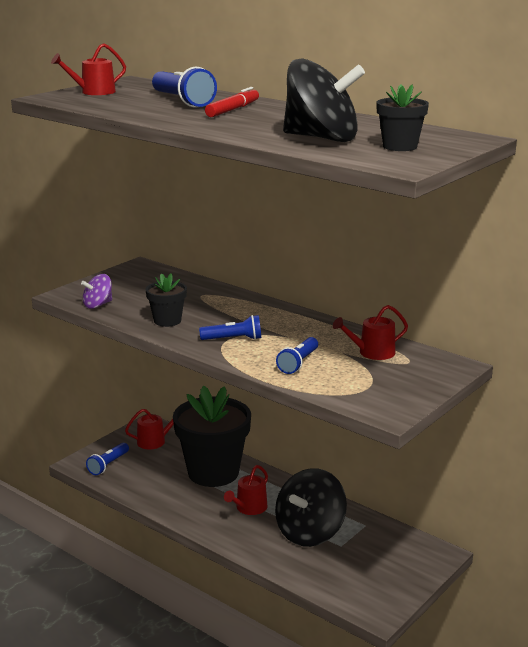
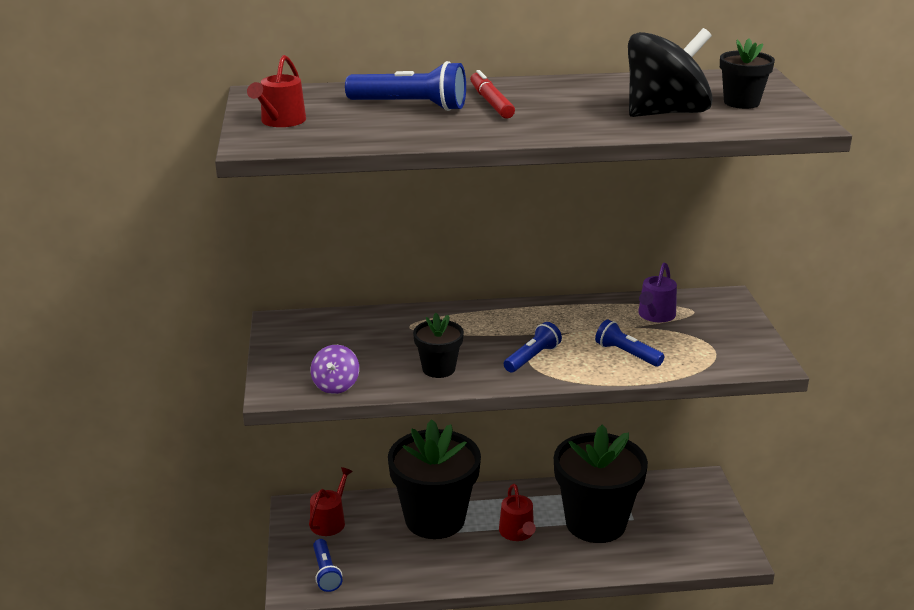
camera: 45 degrees left, 5 degrees up
(298, 363) = (627, 354): blue flashlight -> blue flashlight turned 150 degrees clockwise
(310, 532) = (595, 523): black spinning top -> black flower pot
(372, 352) = (655, 315): red watering can -> purple watering can

